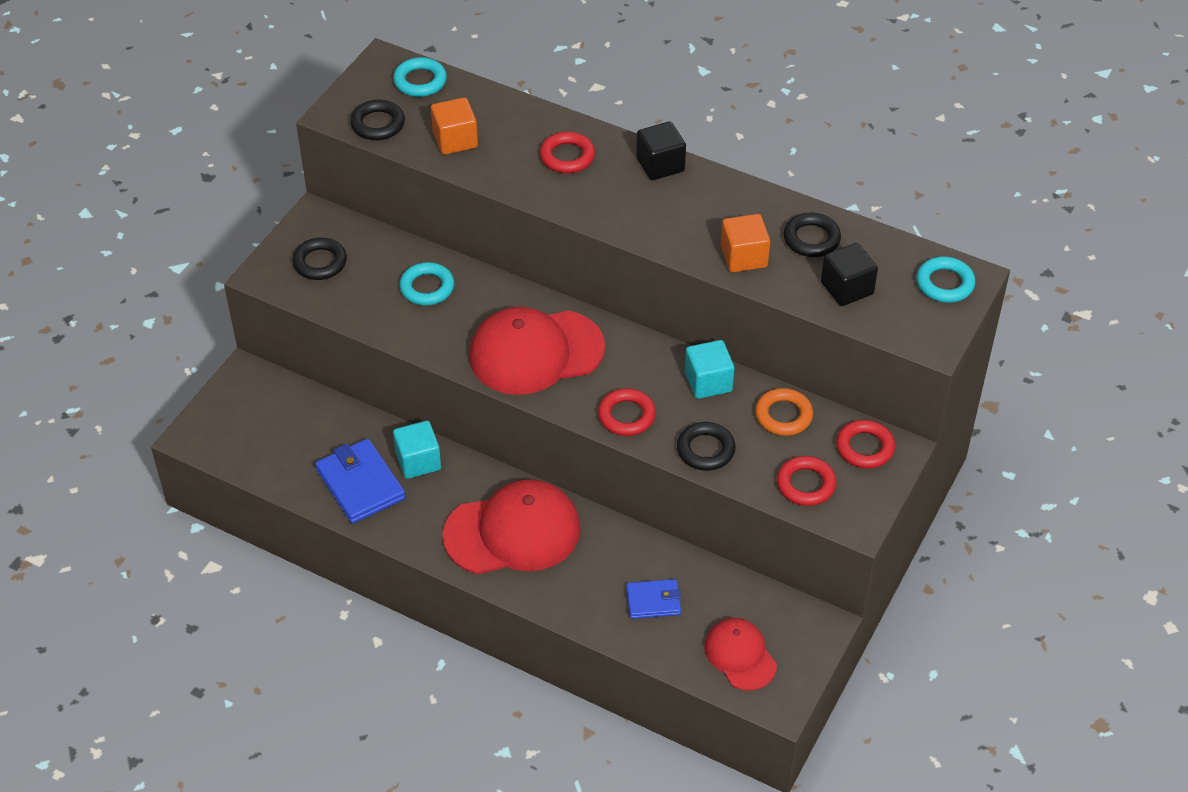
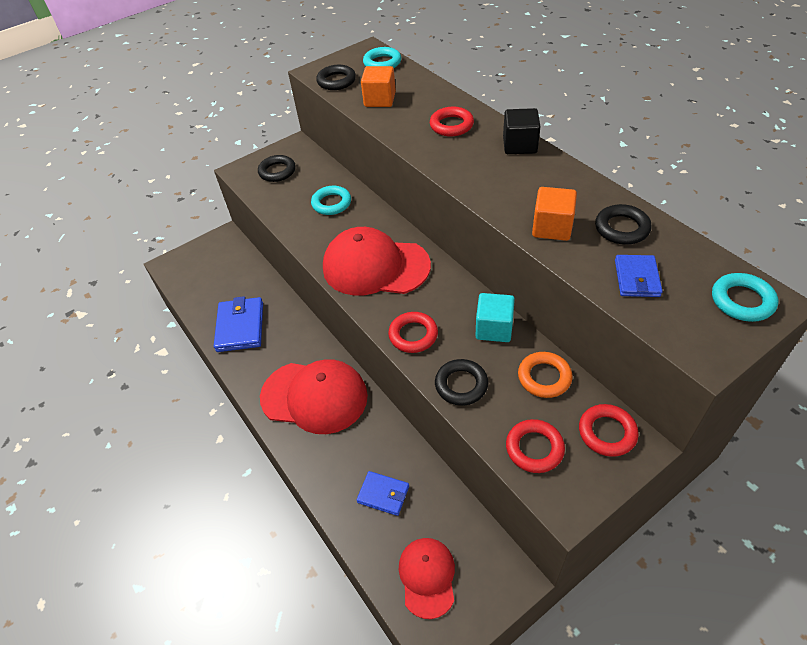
camera: 30 degrees right, 0 degrees up
(418, 461) = (286, 323): turquoise cube -> none
(847, 288) = (636, 278): black cube -> blue wallet

